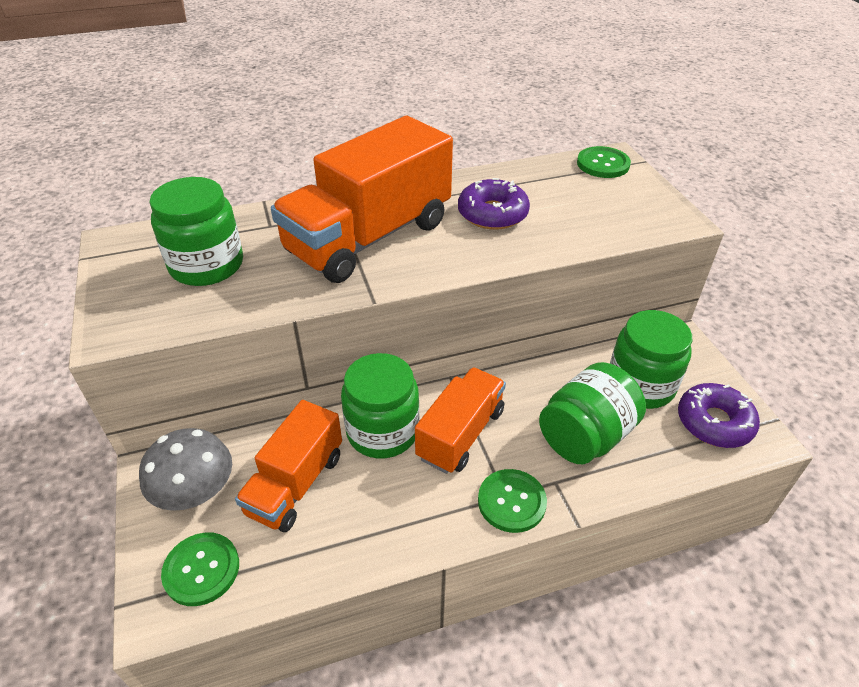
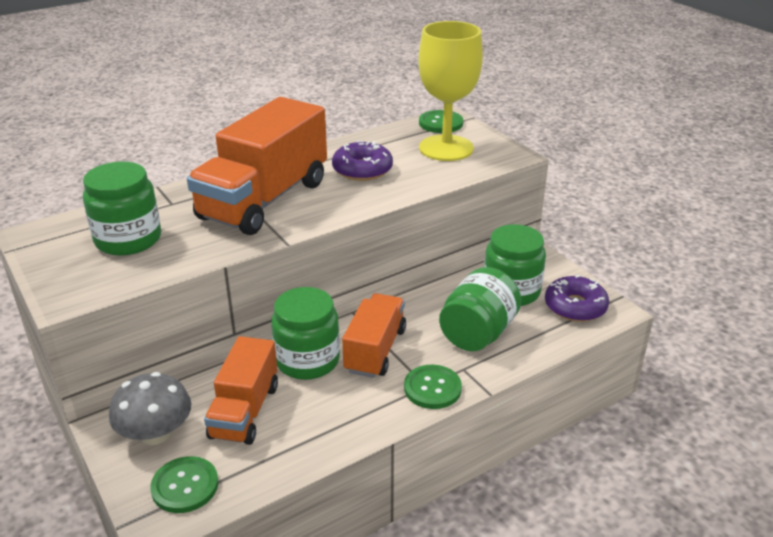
camera: 15 degrees left, 10 degrees down
(599, 199) = (446, 148): none -> yellow goblet

